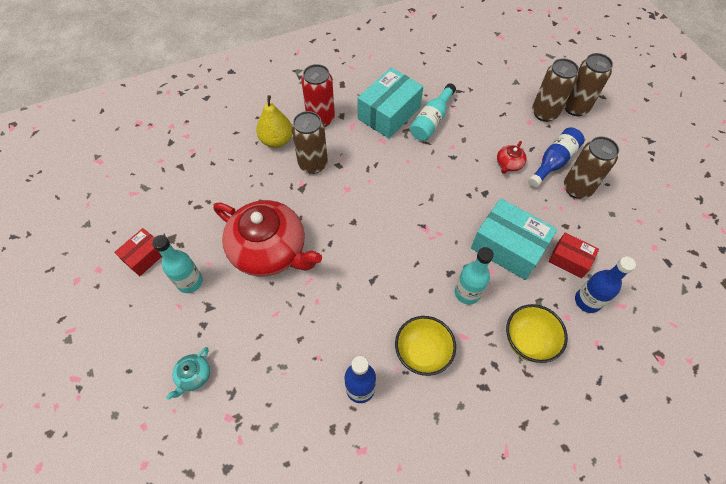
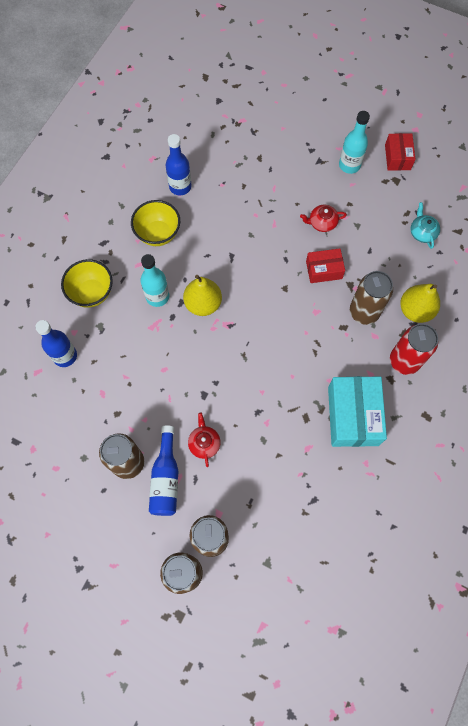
camera: 140 degrees right, 10 degrees up
(194, 376) = (285, 123): turquoise teapot -> turquoise teapot (422, 232)
(270, 250) = (322, 223): red teapot -> red teapot, size x0.40
(431, 121) = (308, 438): turquoise bottle -> none
(431, 258) = (203, 304): none -> yellow pear
(508, 247) = (151, 357): turquoise box -> none
(569, 259) = (97, 382): red box -> red box (324, 270)

